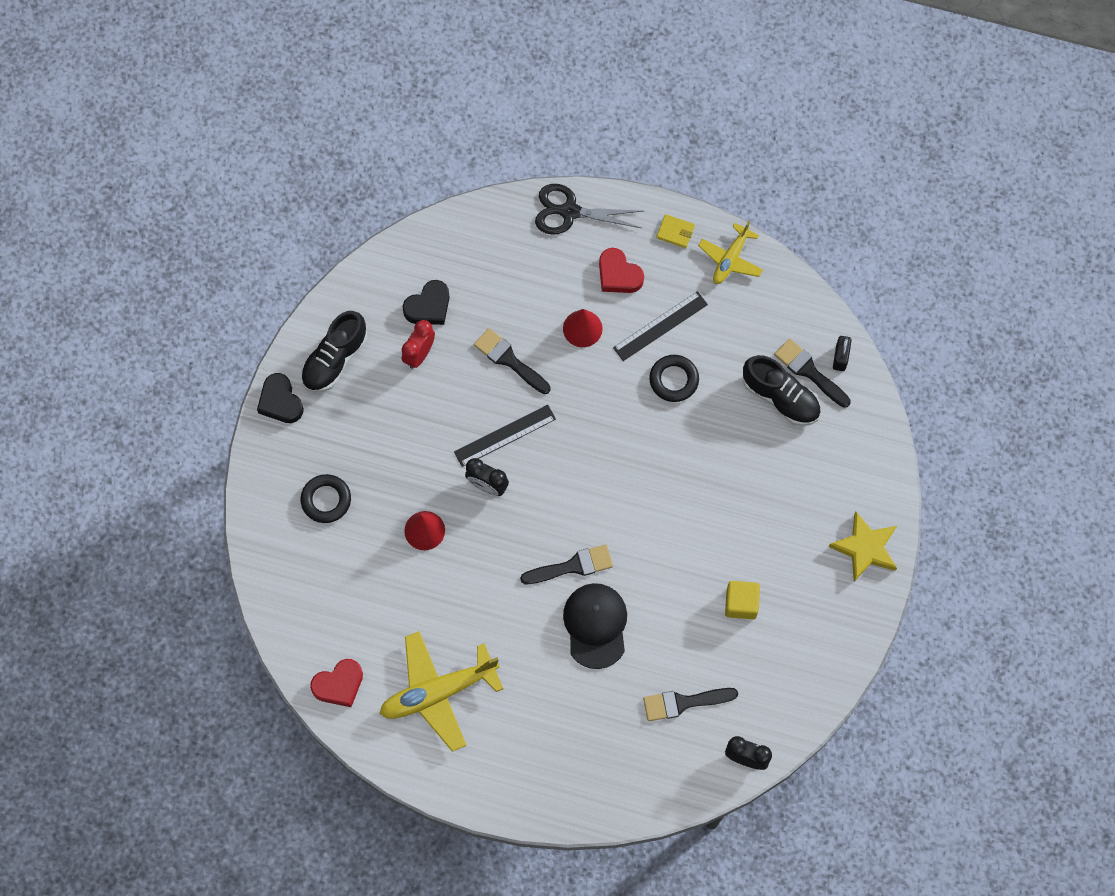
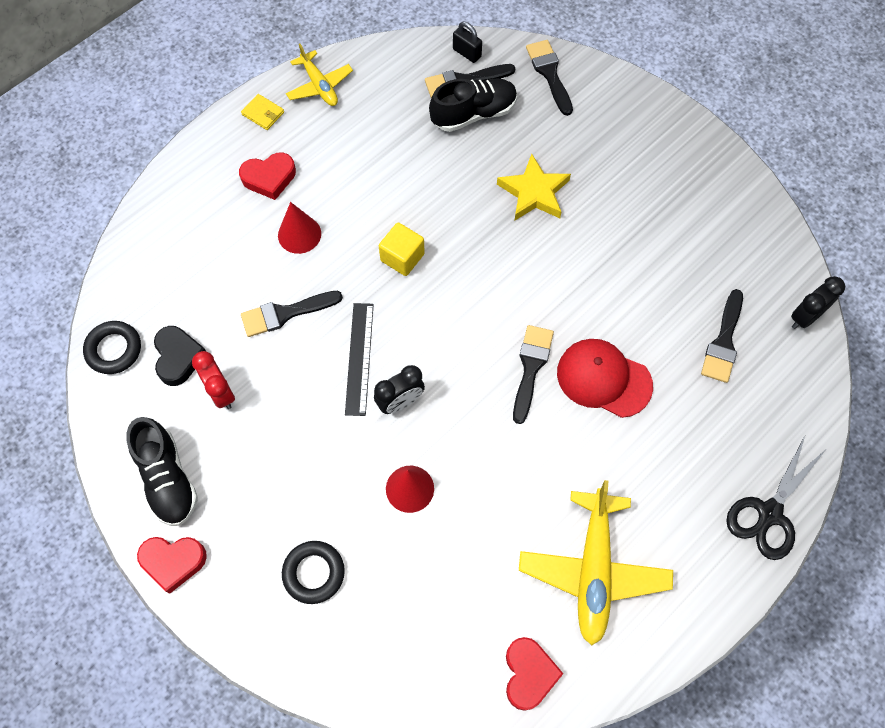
camera: 60 degrees left, 5 degrees down
(280, 401) = (173, 562): black heart -> red heart
(570, 212) = (179, 185): black scissors -> black scissors (769, 513)
(595, 625) = (603, 379): black cap -> red cap
(660, 326) = (342, 170): black ruler -> none
(674, 380) = (401, 186): black ring -> black ring (114, 349)
(675, 232) = (263, 113): yellow wallet -> yellow wallet turned 75 degrees clockwise
(741, 603) = (650, 243): yellow cube -> yellow cube (402, 257)
(862, 437) = (549, 73): none -> black brush
(865, 548) = (653, 122): yellow star -> yellow star (534, 192)

